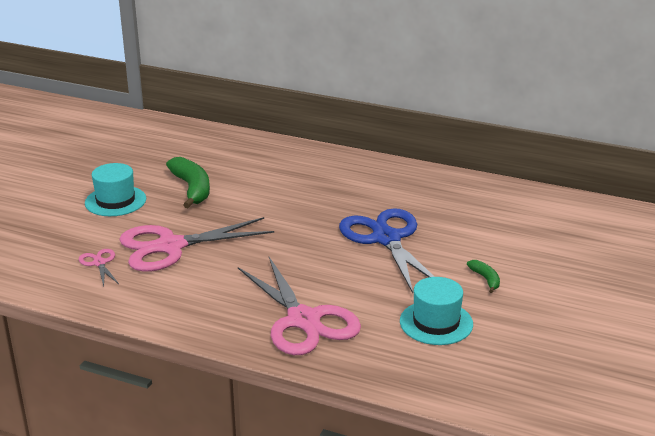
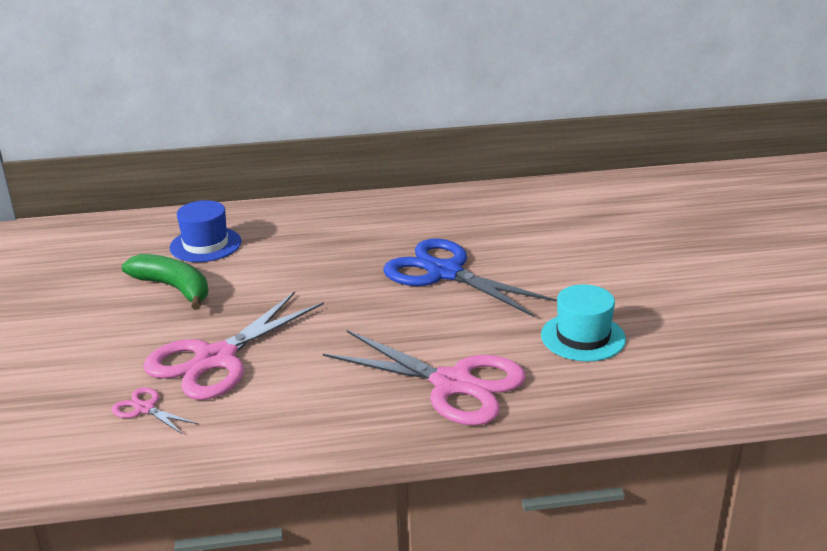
camera: 30 degrees left, 0 degrees up
(115, 201) = (90, 331): turquoise hat -> none
(242, 164) = (205, 245): none -> blue hat
(485, 279) = (580, 280): green banana -> none

